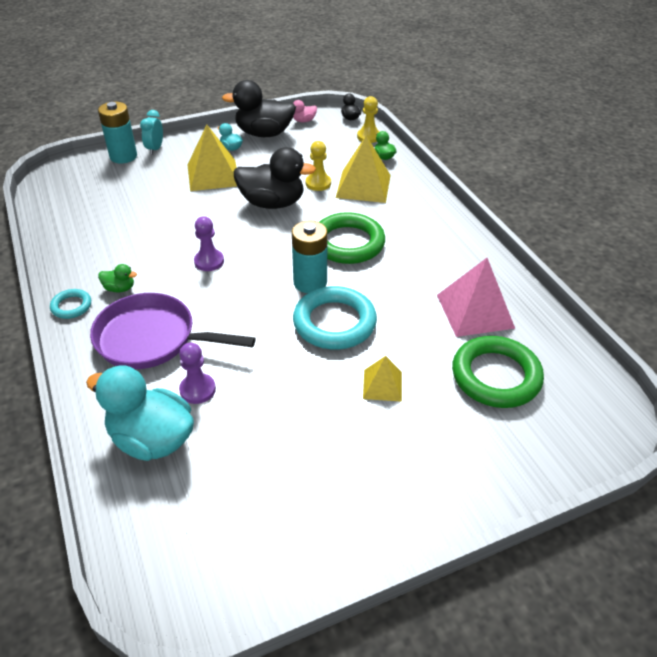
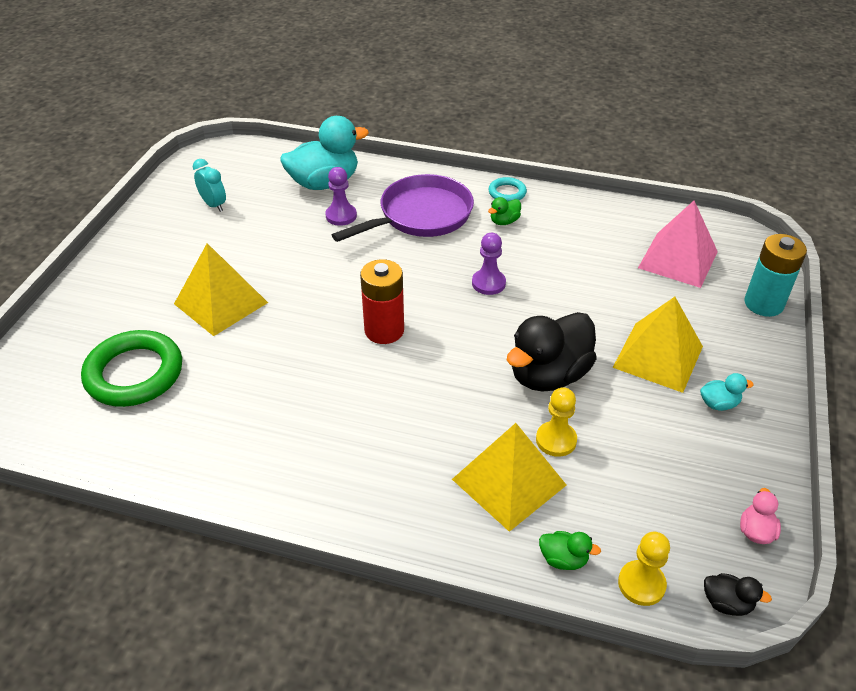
camera: 130 degrees right, 0 degrees up
(155, 149) = (765, 335): turquoise clock -> turquoise clock (214, 205)
(264, 133) = (740, 459): black duck -> none
(310, 282) = (384, 330): turquoise battery -> red battery
(334, 322) = (316, 316): turquoise ring -> none
(348, 243) = (412, 393): green ring -> none
(382, 385) = (221, 303): yellow pyramid -> yellow pyramid, size x1.77
(475, 311) = (207, 419): pink pyramid -> pink pyramid (678, 259)

